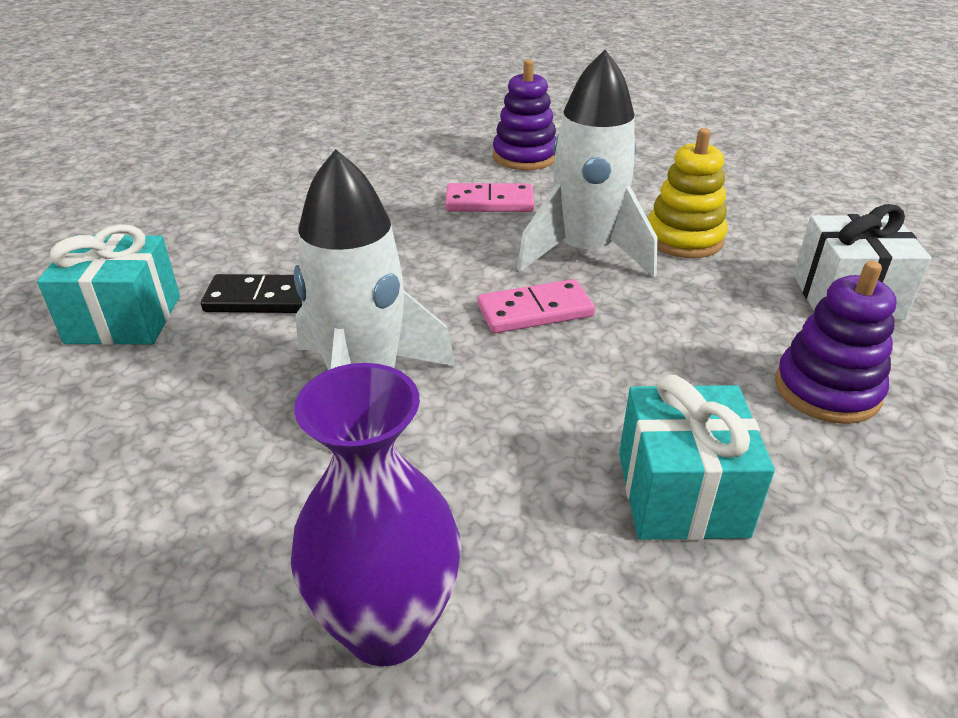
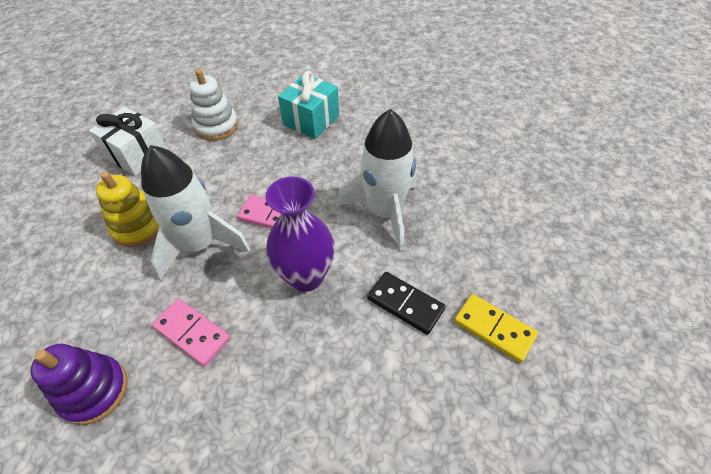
camera: 145 degrees left, 15 degrees up
(124, 319) = (494, 328): turquoise gift -> yellow domino
(387, 627) = (428, 126): purple vase -> purple vase (306, 276)
(827, 390) = (216, 126): purple stacking toy -> white stacking toy

